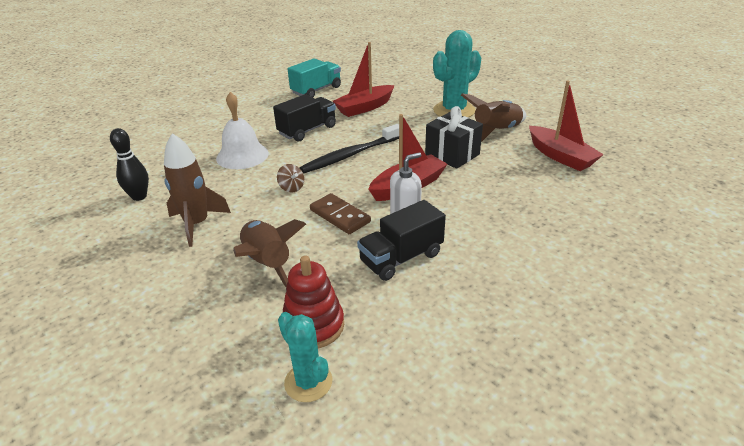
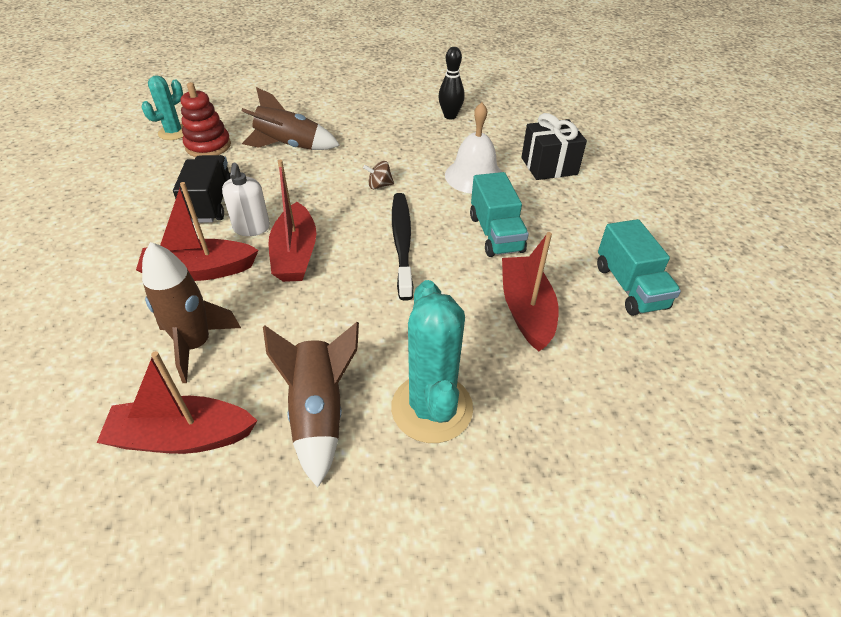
camera: 120 degrees right, 10 degrees up
(197, 224) = (378, 131): brown rocket -> brown rocket (195, 345)
(307, 130) = (495, 234): black truck -> turquoise truck
(308, 382) = (174, 132): turquoise cactus -> turquoise cactus turned 45 degrees counterclockwise
(339, 216) = (303, 195): brown domino -> none
(452, 154) = (314, 324): black gift -> black gift (549, 166)
(471, 215) = (200, 271): none -> red boat

